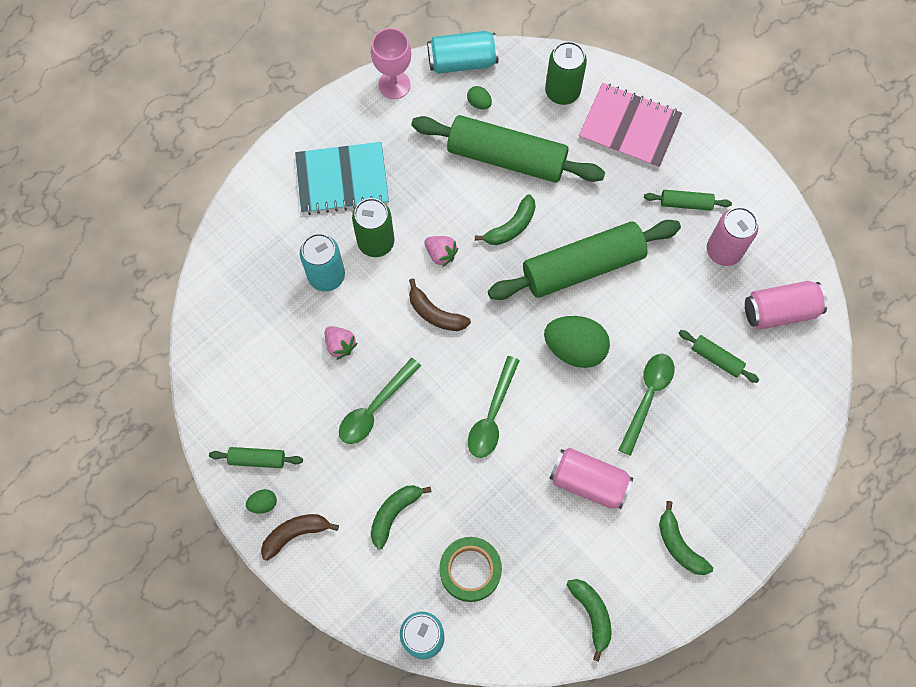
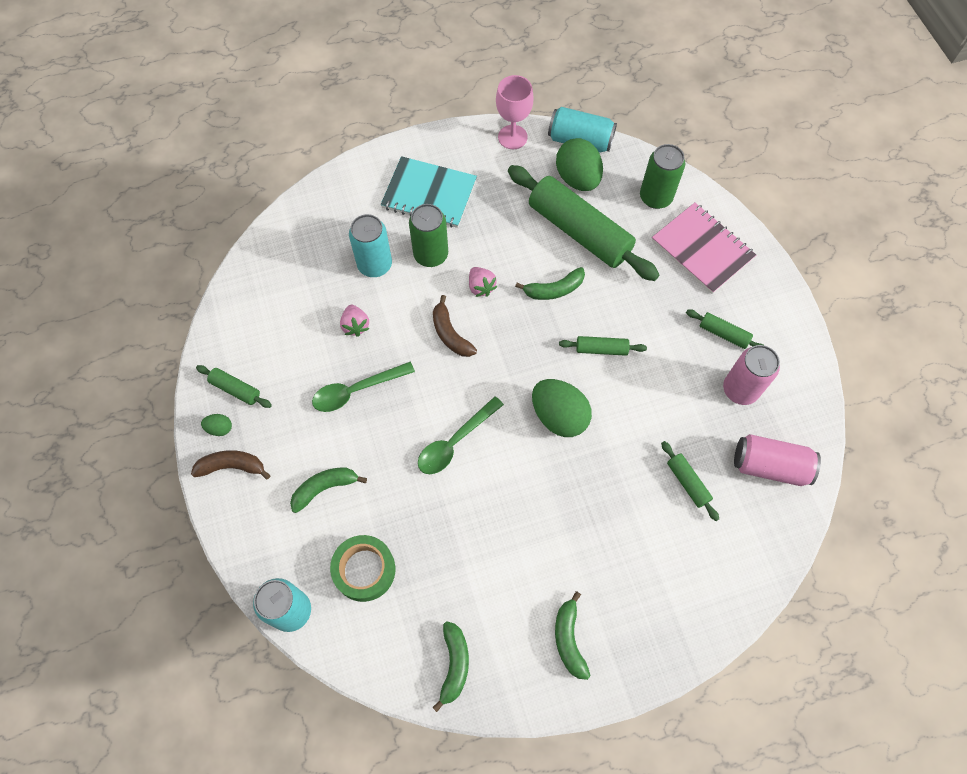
camera: 25 degrees right, 5 degrees down
(479, 103) = (577, 179): green egg -> green egg, size x2.23
(582, 267) = (601, 349): green rolling pin -> green rolling pin, size x0.44
(588, 482) = (512, 540): pink can -> none
(647, 397) = (605, 489): green spoon -> none

